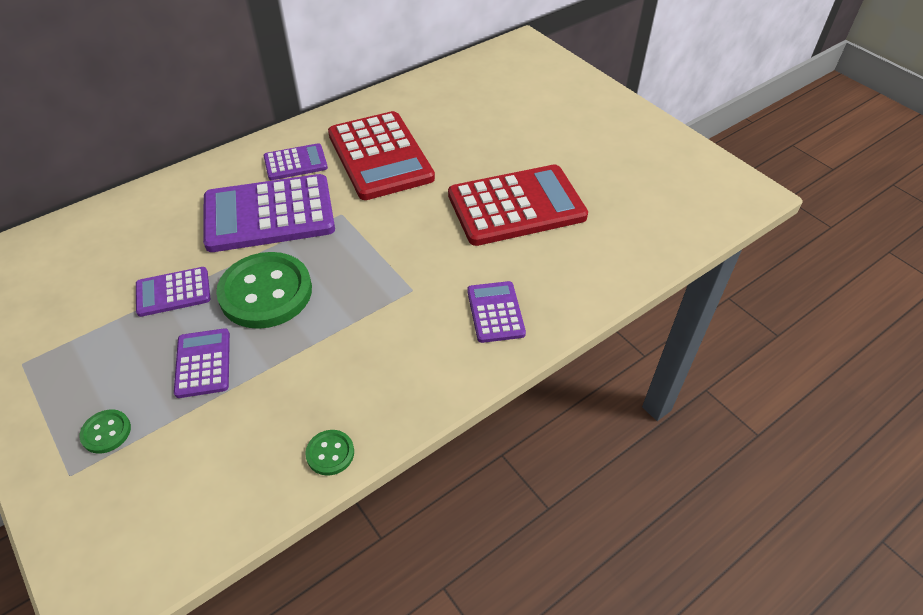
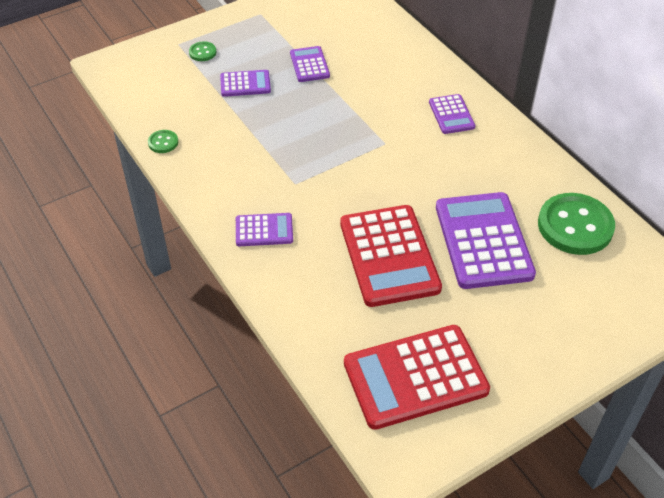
camera: 95 degrees right, 0 degrees up
(266, 292) = (303, 107): green button -> green button (575, 226)
(269, 214) = (386, 103): purple calculator -> purple calculator (483, 241)
(380, 156) = (461, 166): red calculator -> red calculator (415, 377)

